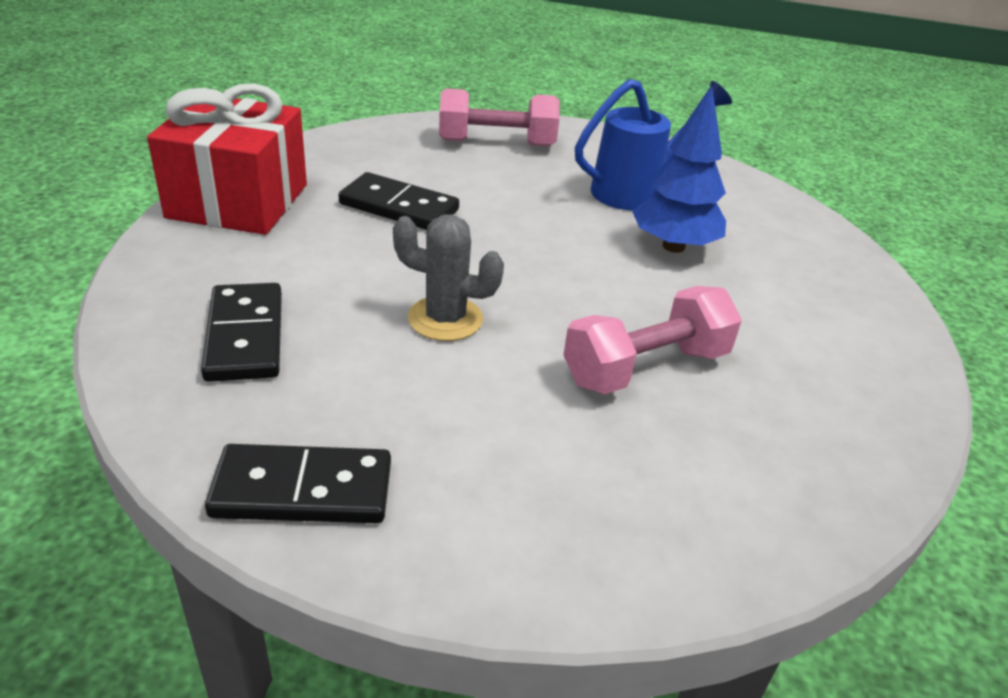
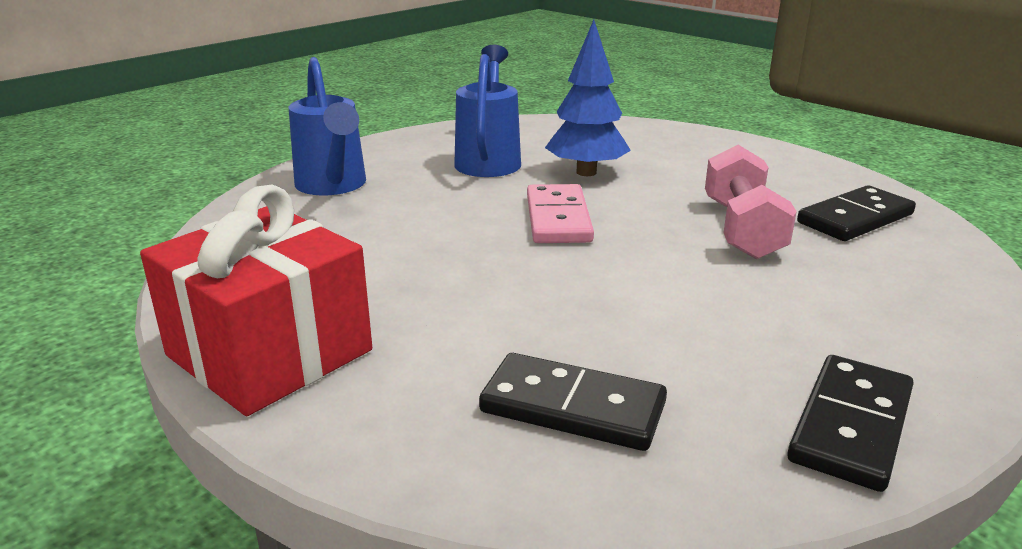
camera: 55 degrees left, 10 degrees down
(399, 207) = (399, 262): black domino -> black domino (855, 219)
(445, 319) = (620, 289): grey cactus -> none
(496, 143) = (333, 187): pink dumbbell -> blue watering can
(551, 256) = (558, 219): none -> pink domino

